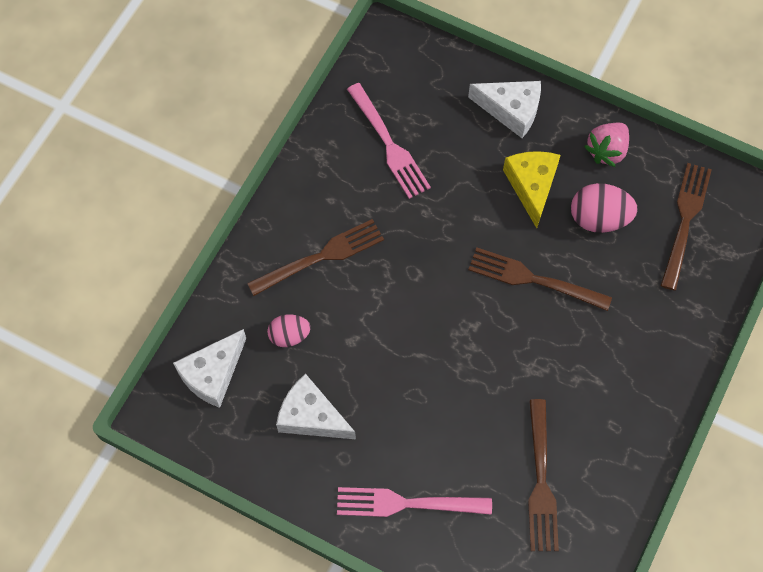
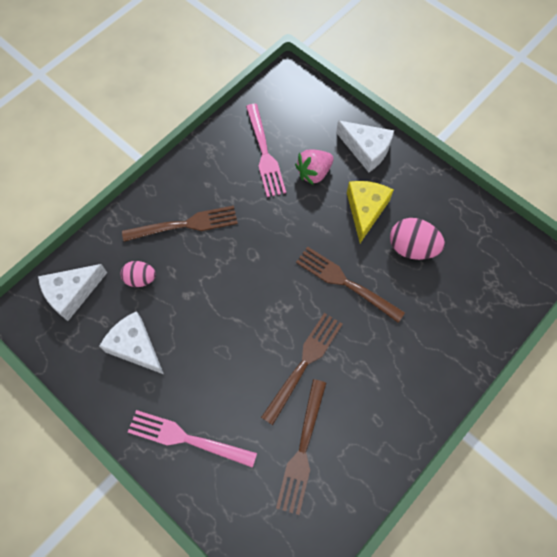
camera: 15 degrees right, 0 degrees up
(606, 151) = (433, 197): pink strawberry -> pink strawberry (314, 173)
(685, 220) = (482, 266): brown fork -> brown fork (304, 363)

